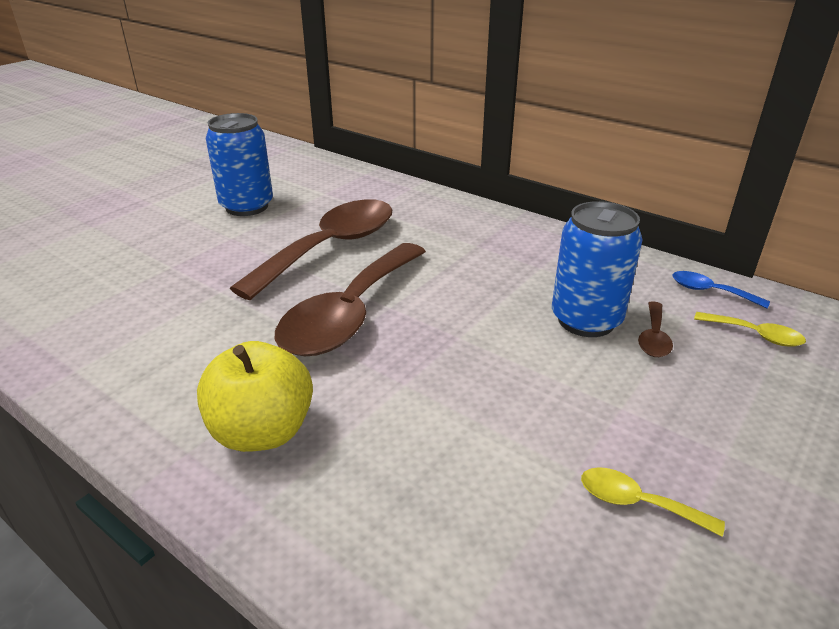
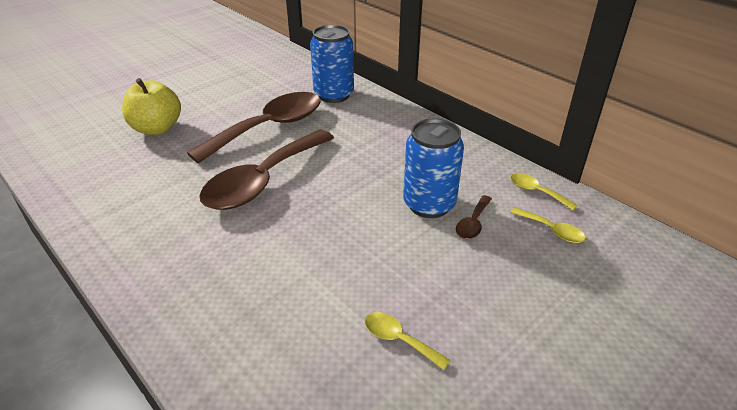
camera: 10 degrees right, 5 degrees up
(247, 206) = (222, 88): blue can -> blue can (334, 95)
(262, 431) = (175, 258): yellow apple -> yellow apple (157, 128)
(710, 291) = (536, 192): blue spoon -> yellow spoon

